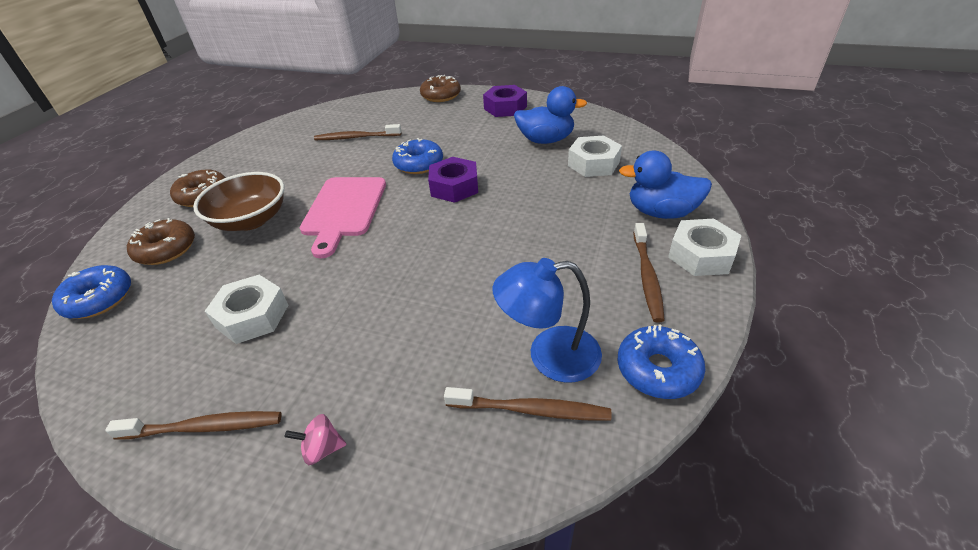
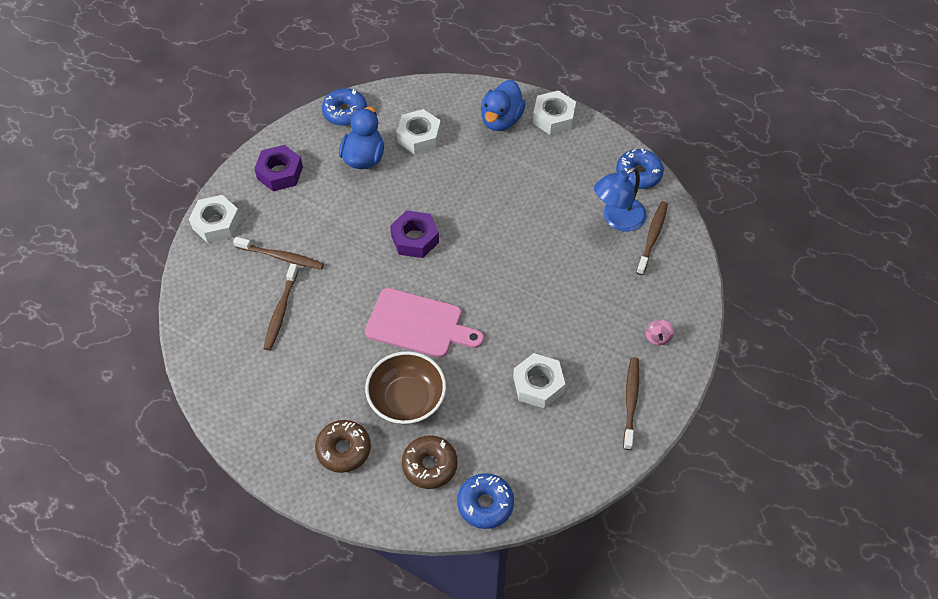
camera: 80 degrees left, 15 degrees up
(419, 164) = (363, 261): blue donut -> blue donut (345, 112)
(441, 96) = (216, 223): brown donut -> white nut
(549, 356) = (617, 219): blue lamp -> blue lamp turned 45 degrees clockwise
(647, 276) = (564, 152): brown toothbrush -> brown toothbrush (281, 257)

